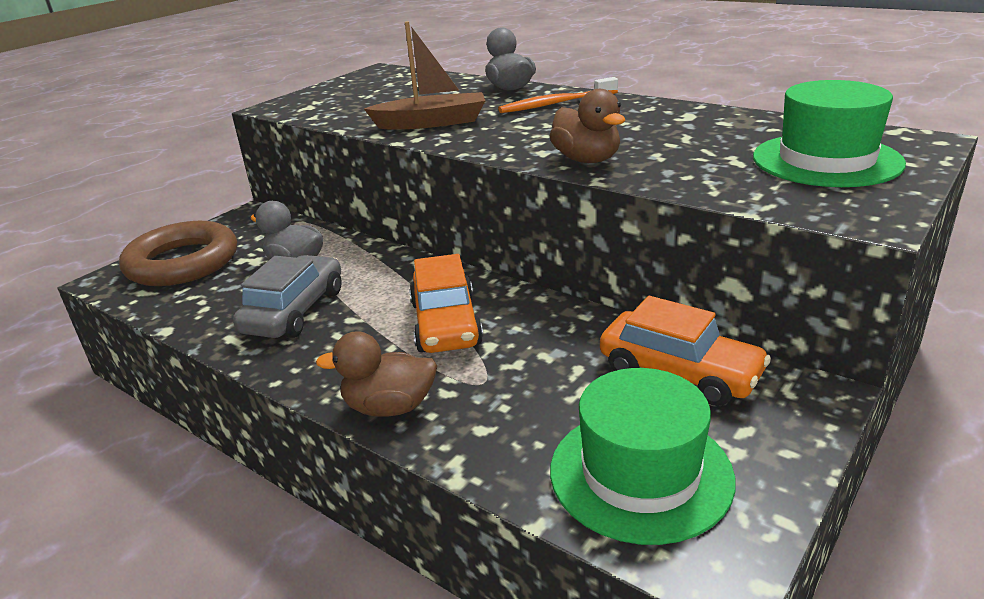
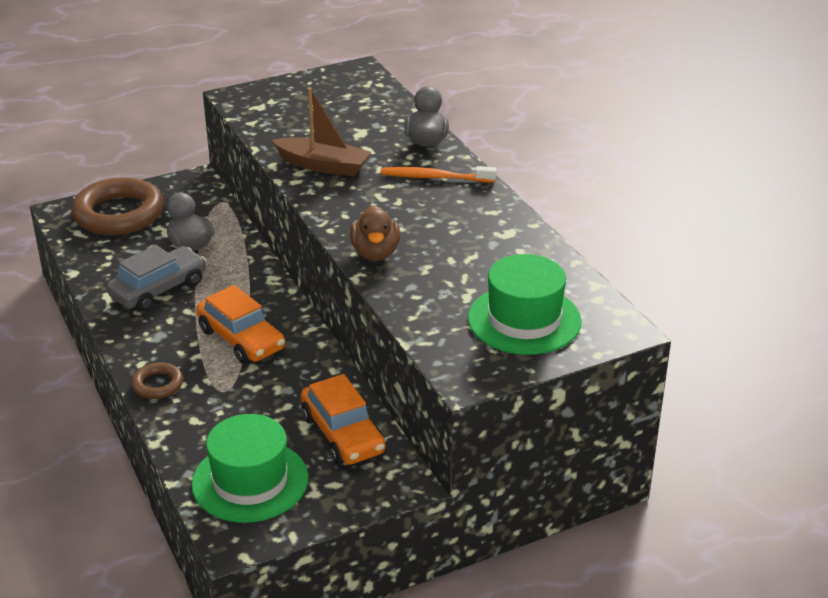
camera: 25 degrees right, 5 degrees up
(389, 407) = (157, 384): brown duck -> brown ring
(446, 323) = (241, 339): orange car -> orange car turned 60 degrees counterclockwise

